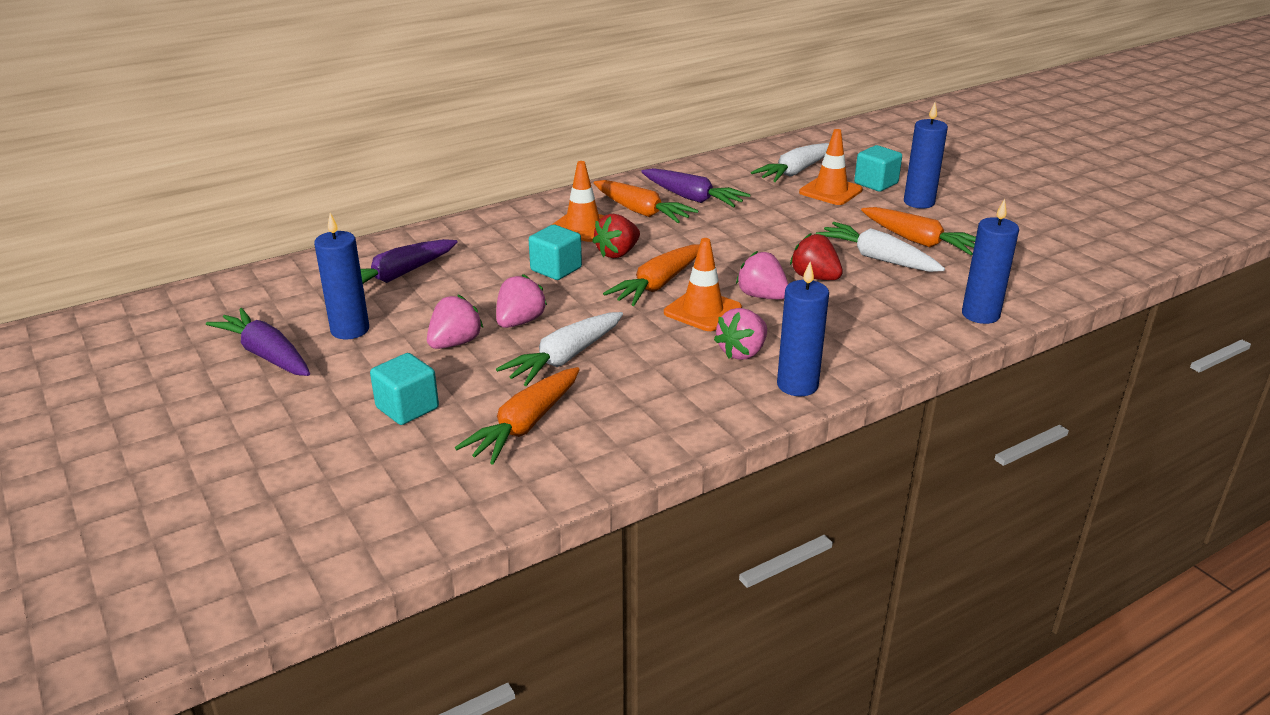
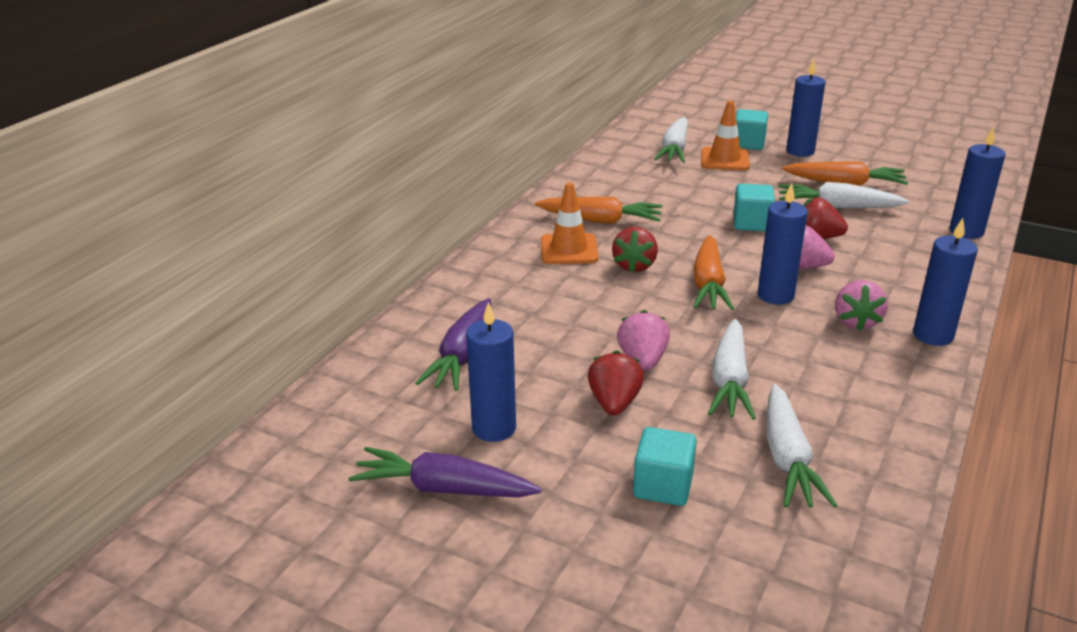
camera: 30 degrees left, 0 degrees up
(455, 343) = (614, 403): pink strawberry -> red strawberry
(524, 426) = (787, 459): orange carrot -> white carrot
(556, 269) = (603, 298): turquoise cube -> turquoise cube (751, 223)
(692, 198) = (626, 195): purple carrot -> none
(702, 310) = (775, 295): orange traffic cone -> blue candle

